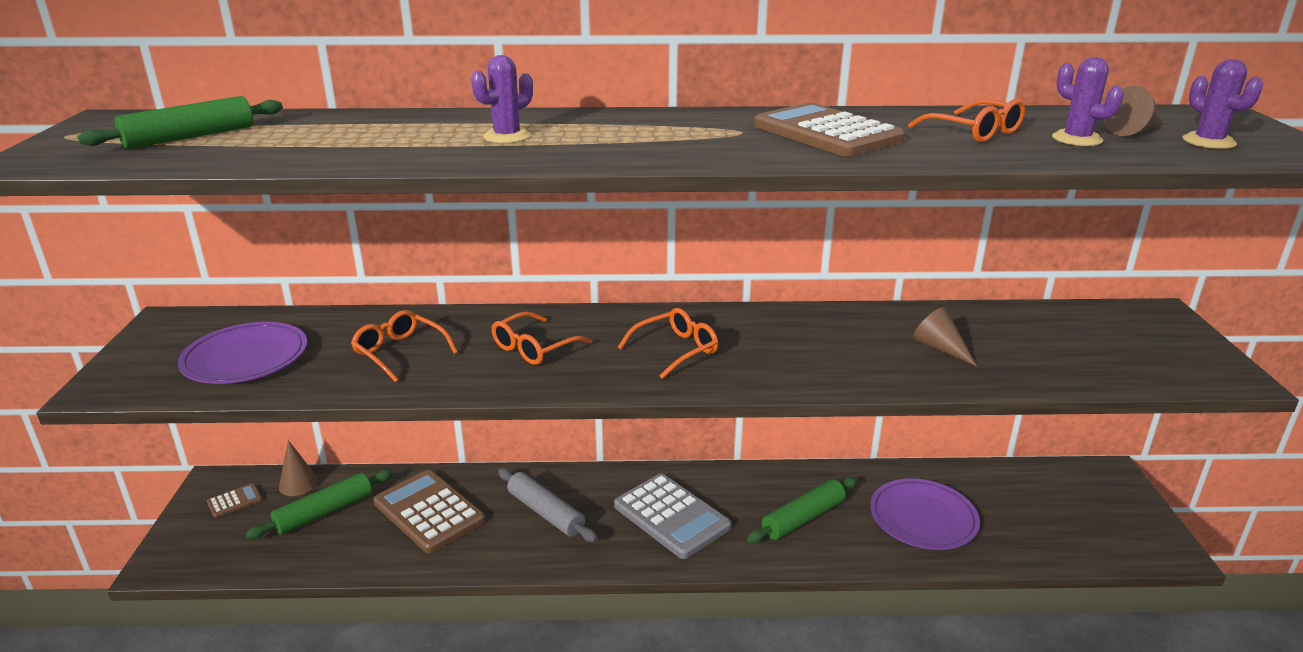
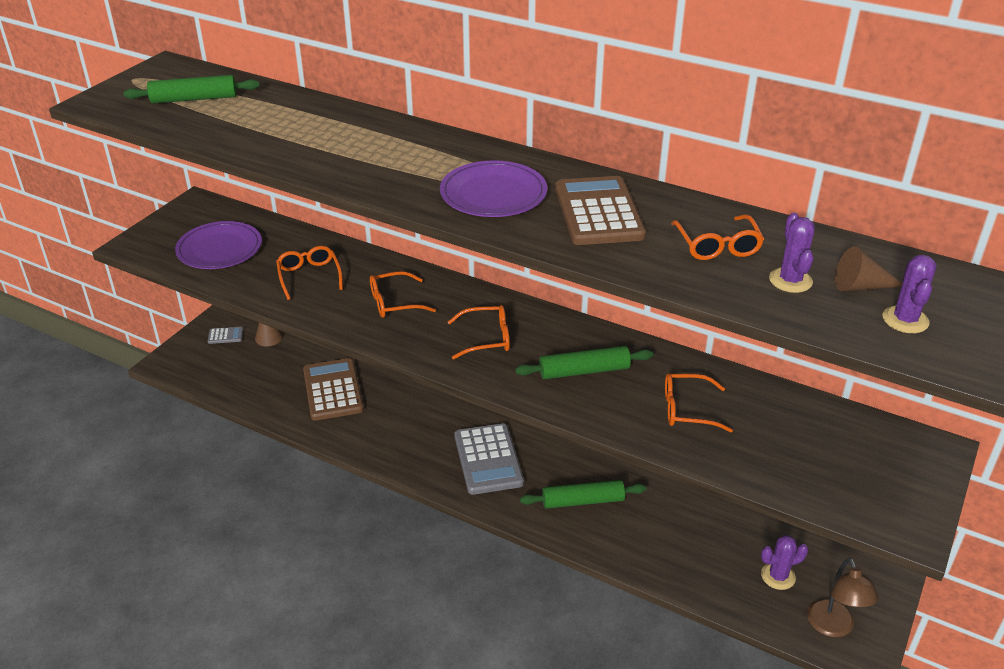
camera: 30 degrees right, 10 degrees up
(235, 501) = (225, 336): brown calculator -> grey calculator
(324, 512) = (271, 365): green rolling pin -> green rolling pin (584, 371)
(507, 136) = (374, 152): purple cactus -> purple cactus (778, 576)
(546, 513) = (406, 421): grey rolling pin -> none
(923, 518) = (677, 540): purple plate -> purple plate (493, 194)
(940, 348) = (687, 409): brown cone -> orange glasses
(1122, 536) = (833, 627): none -> brown lamp

